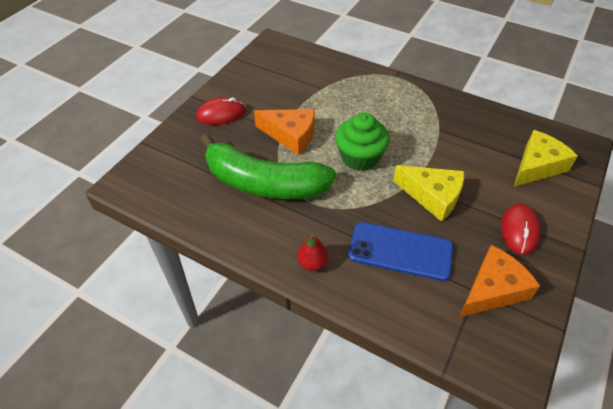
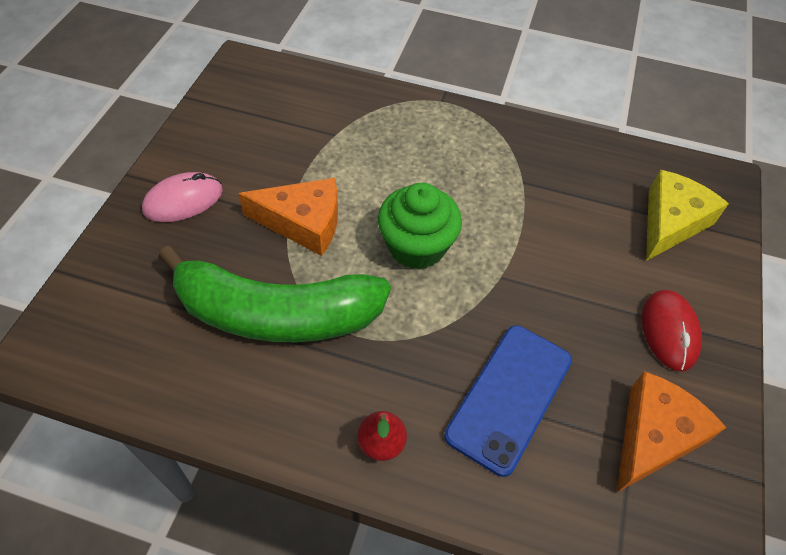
camera: 15 degrees left, 5 degrees up
(221, 114) = (183, 200): red mouse -> pink mouse
(400, 251) = (509, 397): blue phone -> blue phone turned 60 degrees counterclockwise
(432, 196) = (537, 295): yellow cheese -> none

